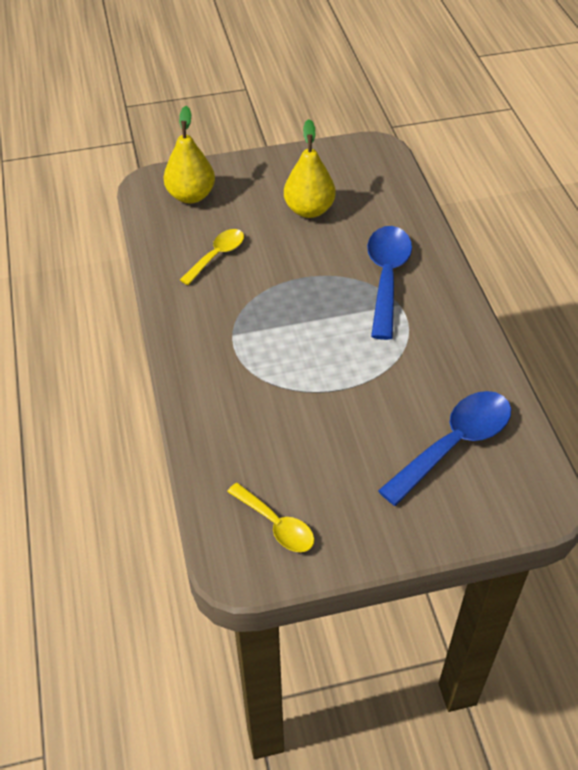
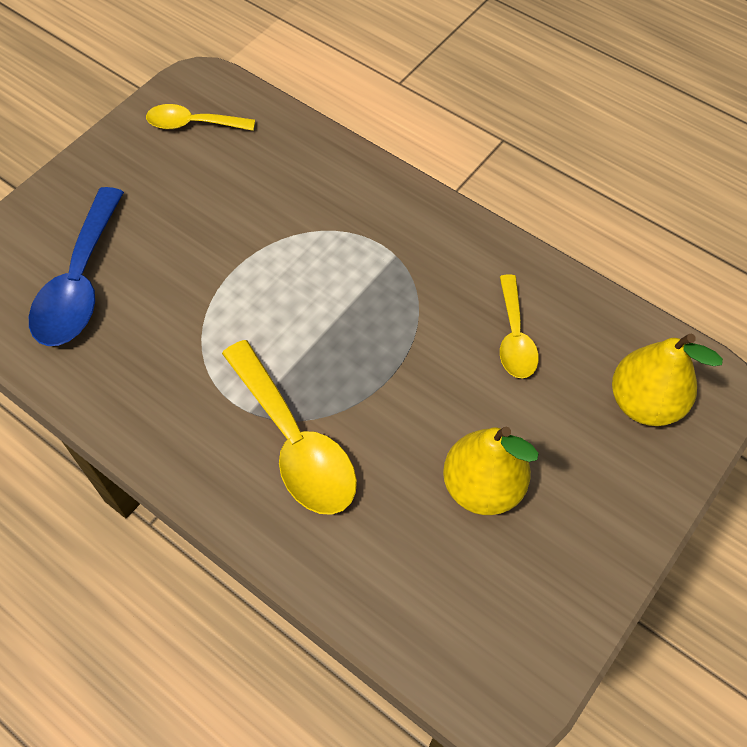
camera: 140 degrees right, 10 degrees up
(386, 278) = (294, 442): blue spoon -> yellow spoon

